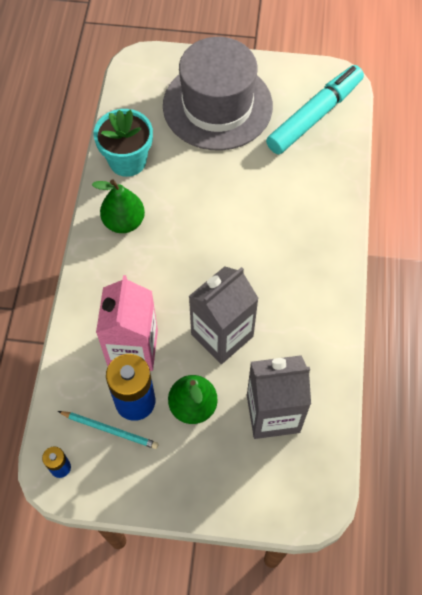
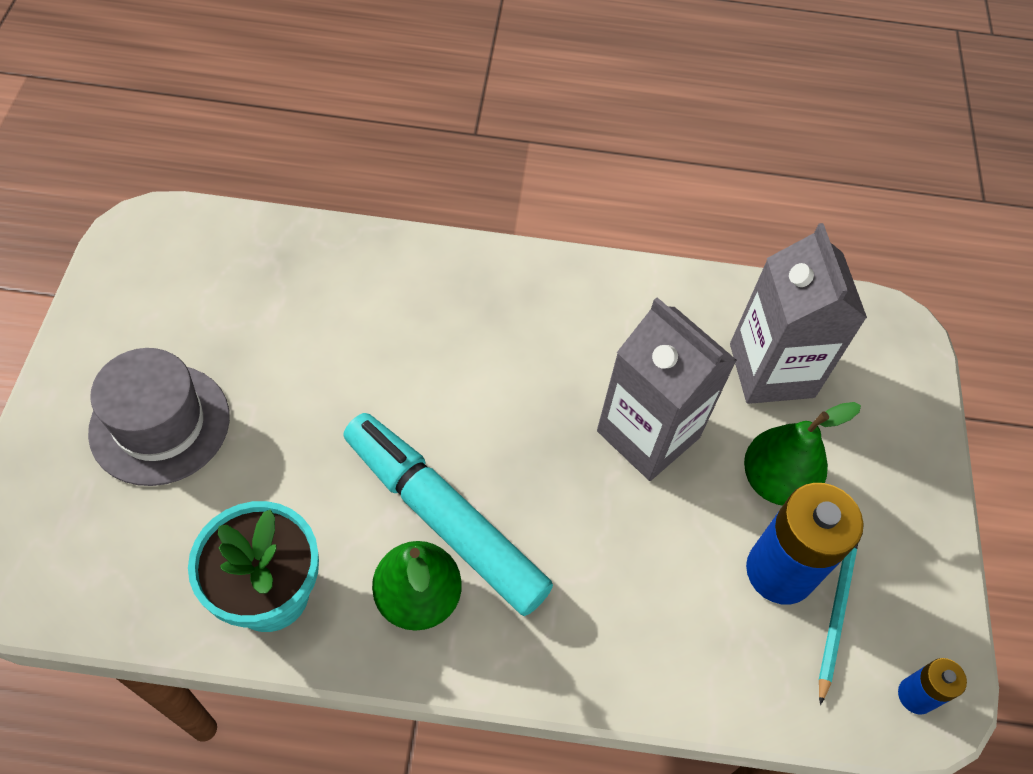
camera: 95 degrees left, 5 degrees down
(133, 348) = (683, 577): pink carton -> none
(217, 106) = (160, 424): grey hat -> grey hat, size x0.63
(314, 116) = (216, 273): turquoise marker -> turquoise marker (445, 520)

